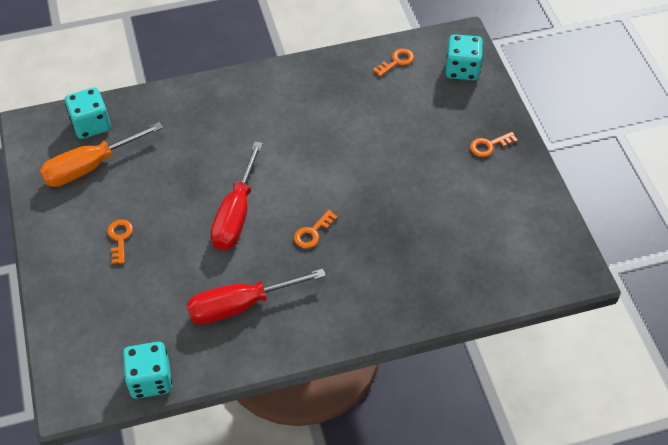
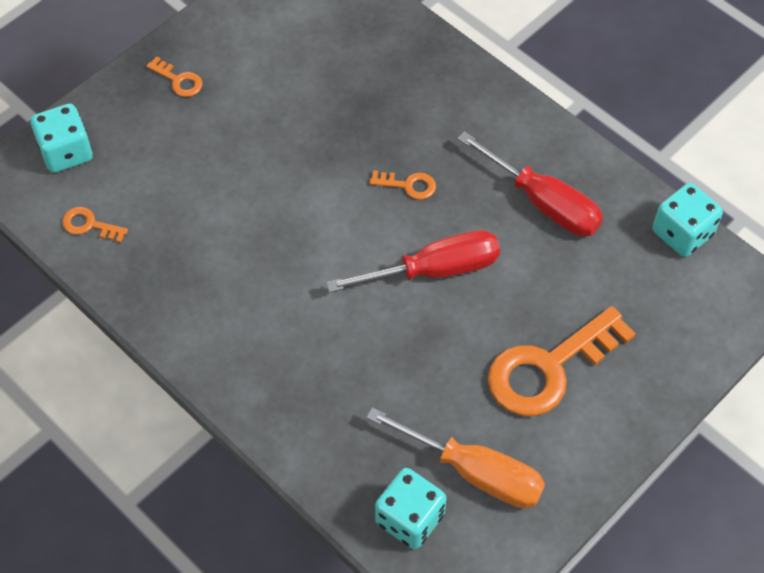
camera: 120 degrees left, 5 degrees up
(120, 238) = (549, 369): orange key -> orange key, size x2.25

